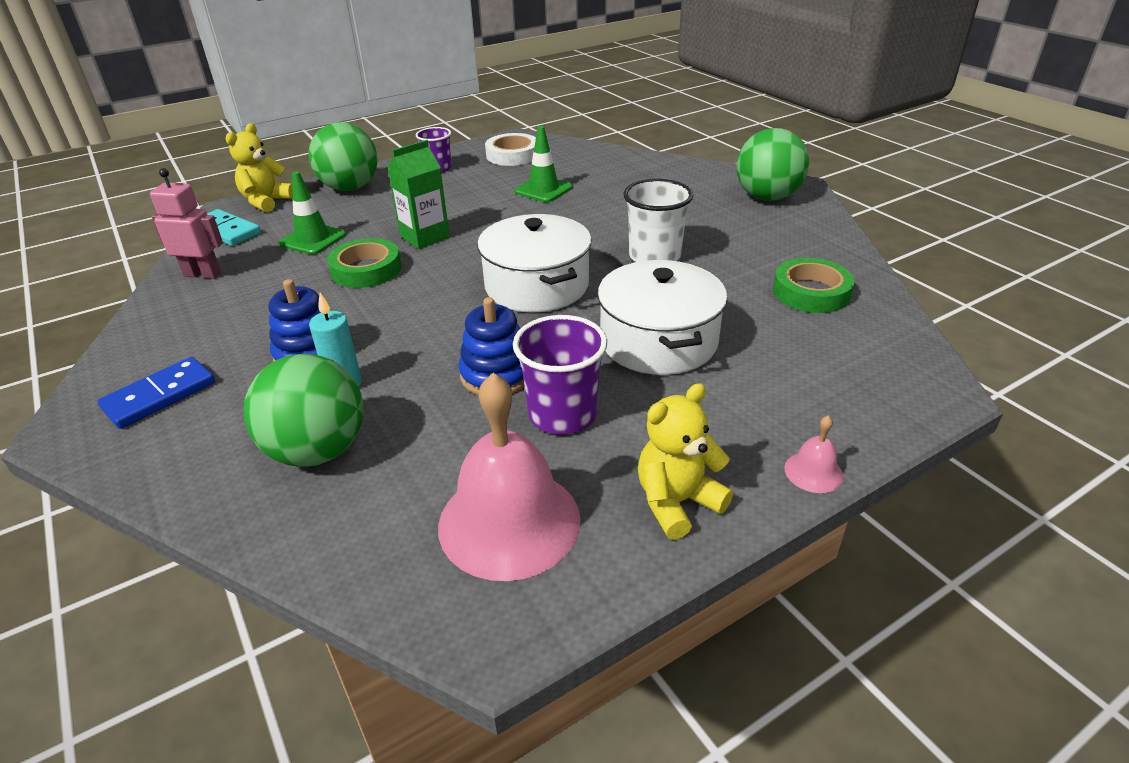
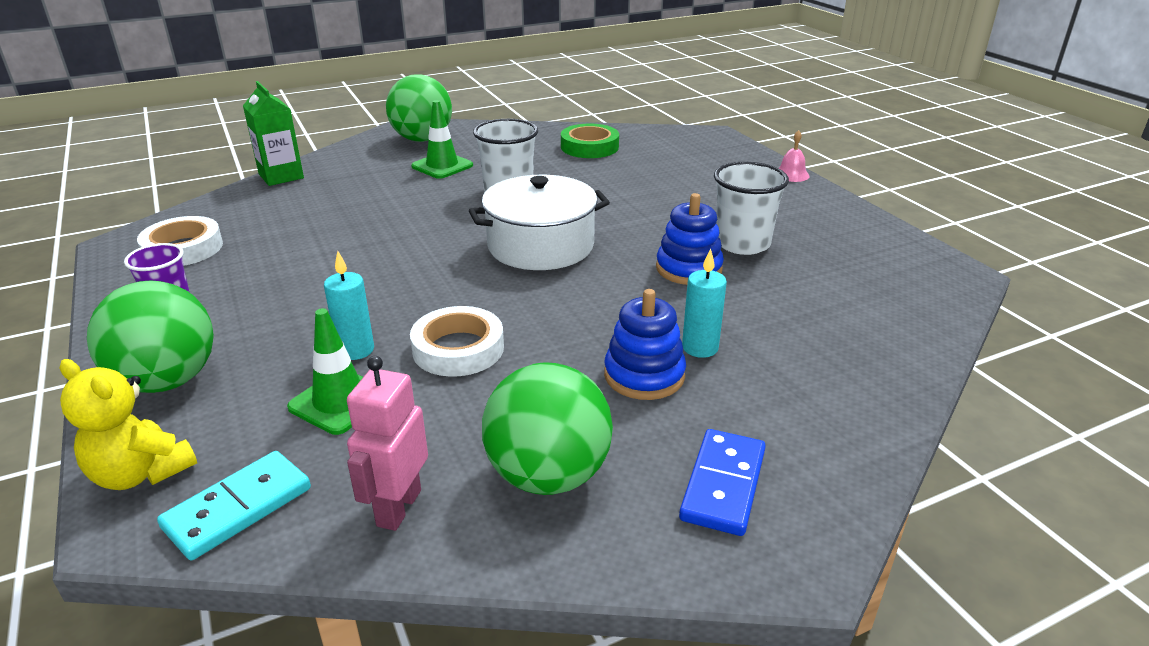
camera: 85 degrees left, 5 degrees down
(160, 396) = (723, 485): blue domino -> blue domino turned 60 degrees clockwise
(318, 450) = (803, 355): green ball -> green ball (548, 475)
(366, 269) = (458, 348): green tape -> white tape
(372, 234) = (356, 350): none -> turquoise candle
(424, 237) = (391, 309): green carton -> green carton (281, 176)
(509, 522) = (863, 267): pink bell -> none
(543, 189) = (315, 233): green traffic cone -> green traffic cone (442, 166)
(562, 414) = (742, 243): purple cup -> white cup
(658, 341) = (646, 202): white pot -> none
(677, 502) = (828, 213): yellow teddy bear -> none

